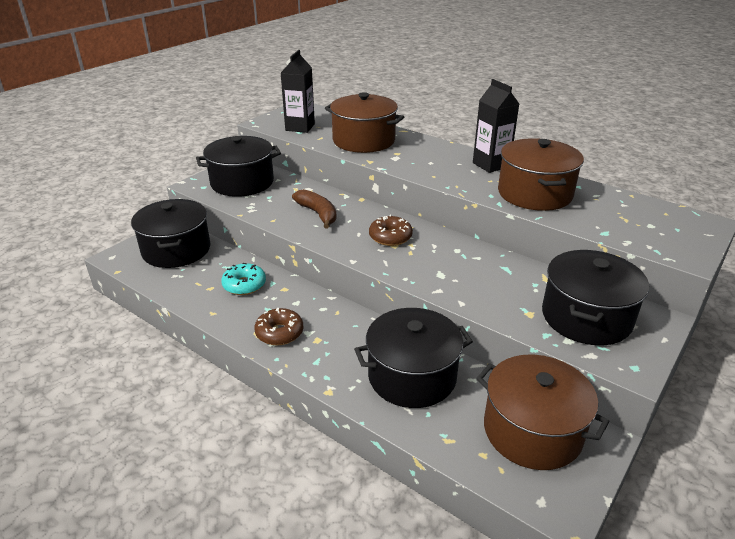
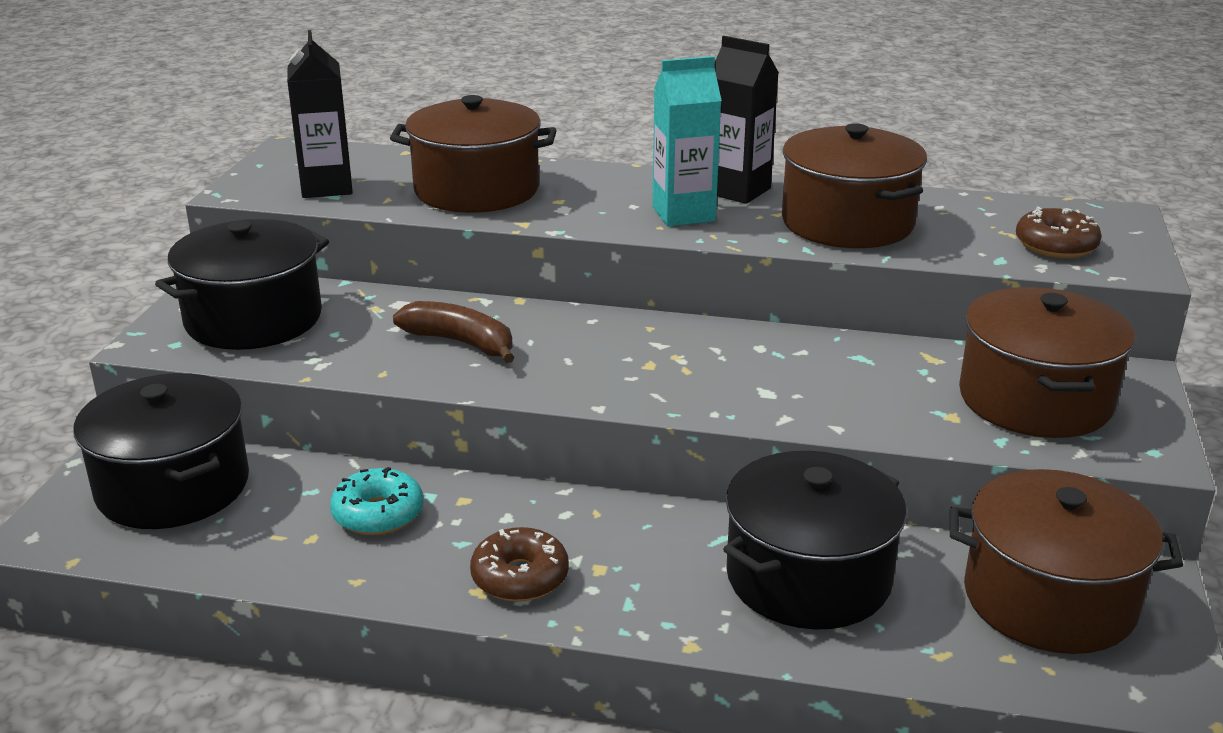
camera: 25 degrees left, 5 degrees down
(390, 237) = (629, 352): brown donut -> brown donut (1055, 245)
(451, 172) = (683, 214): none -> turquoise carton
(586, 317) = (1035, 400): black pot -> brown pot

